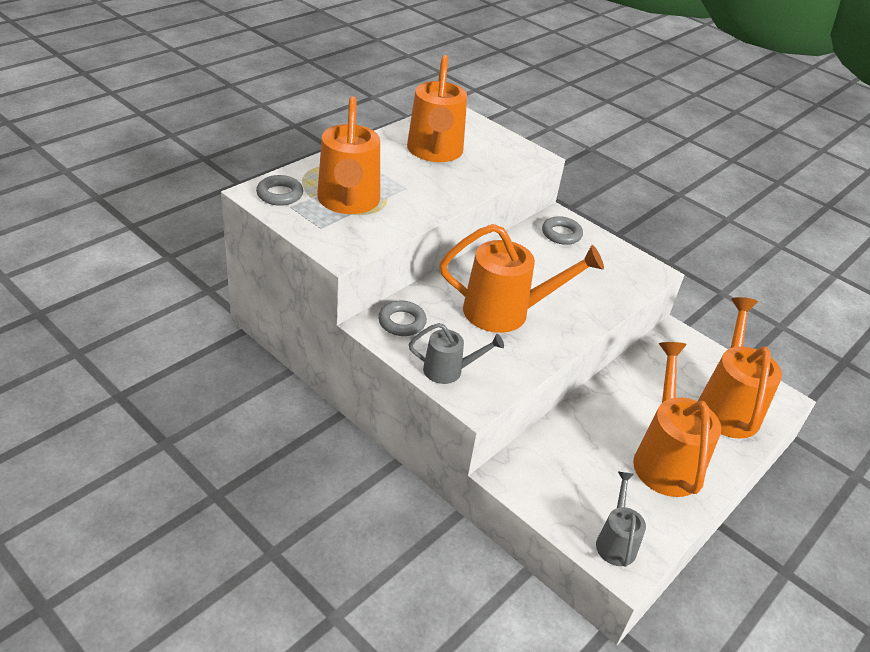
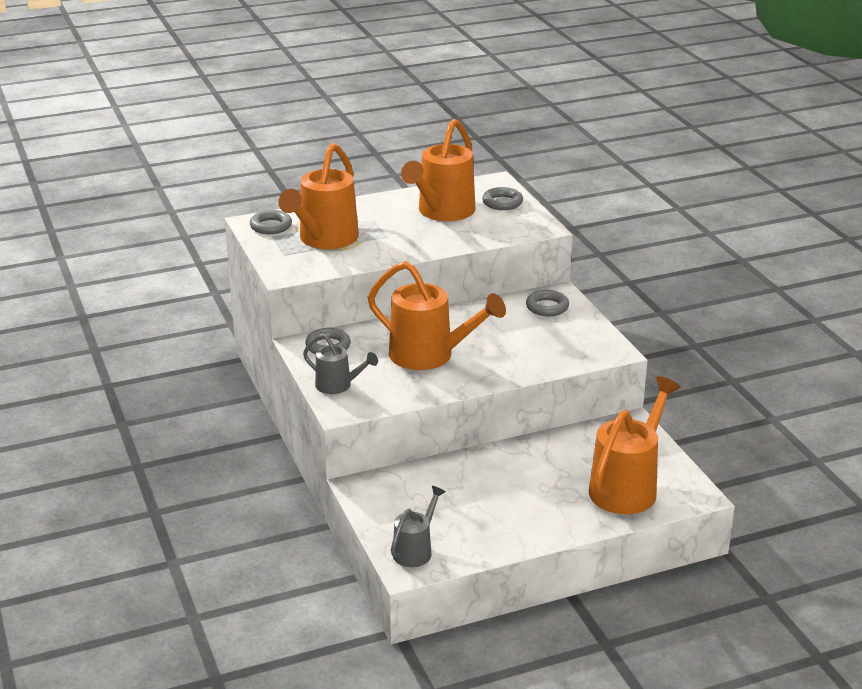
camera: 30 degrees right, 10 degrees down
(478, 134) = (502, 203): none -> grey ring
(665, 458) = (520, 509): orange watering can -> none

